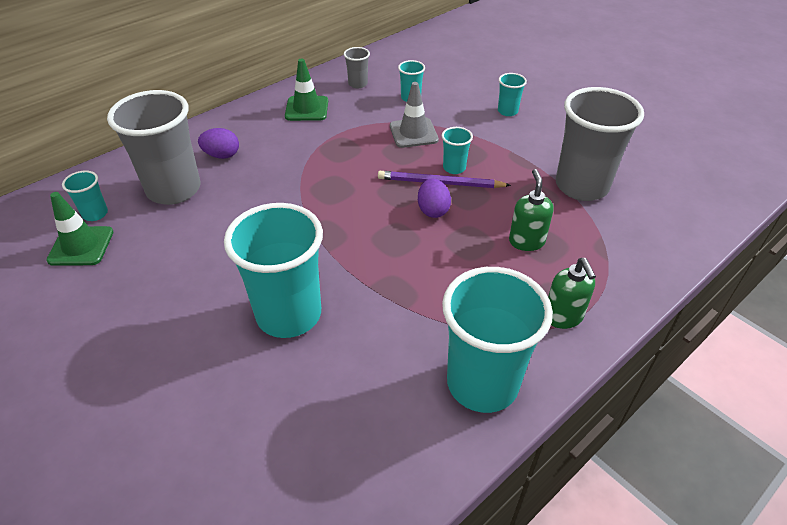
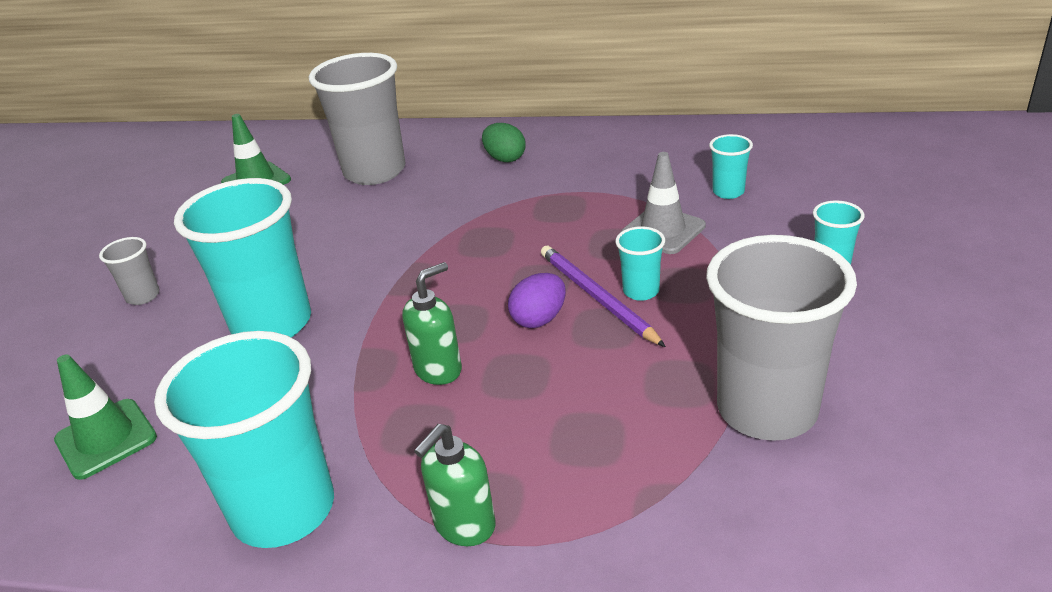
camera: 55 degrees right, 10 degrees down
(95, 214) = (301, 162): turquoise cup -> none
(222, 155) = (454, 161): purple egg -> none
(254, 138) = (505, 159): none -> green egg
(307, 109) = (597, 153): green traffic cone -> green traffic cone (106, 439)
(358, 84) = (693, 151): grey cup -> grey cup (143, 296)
(526, 241) = (576, 419): green soap dispenser -> green soap dispenser (438, 369)

